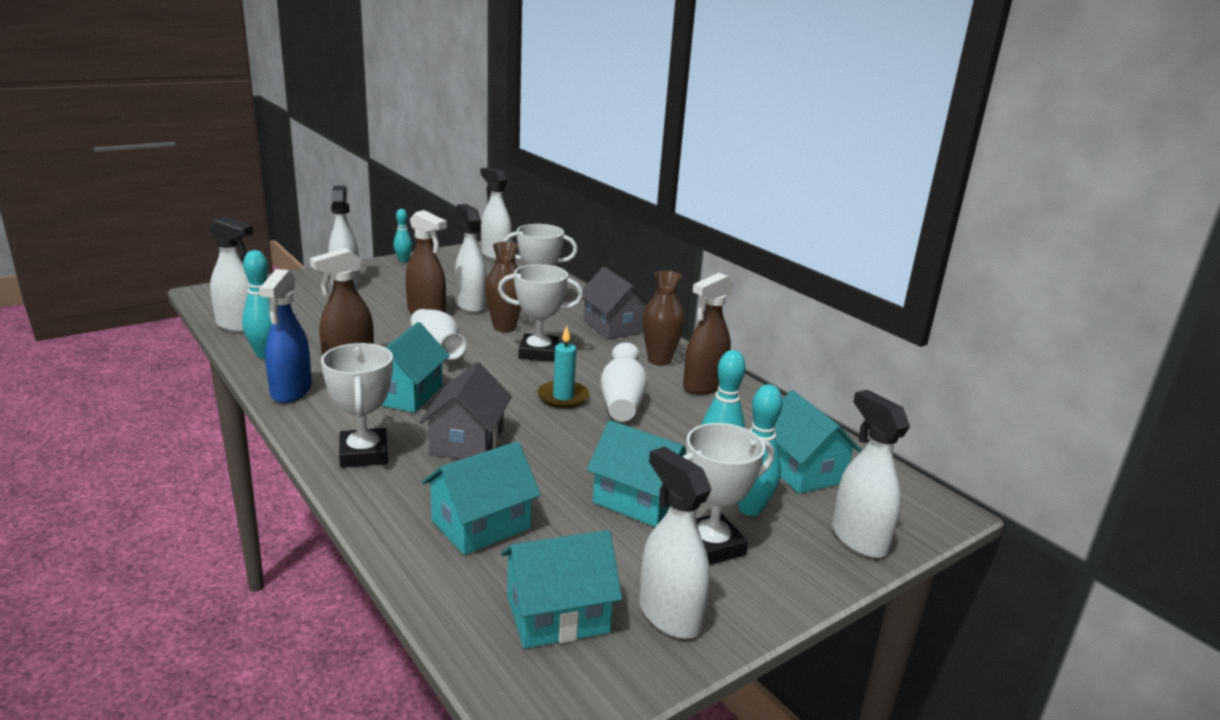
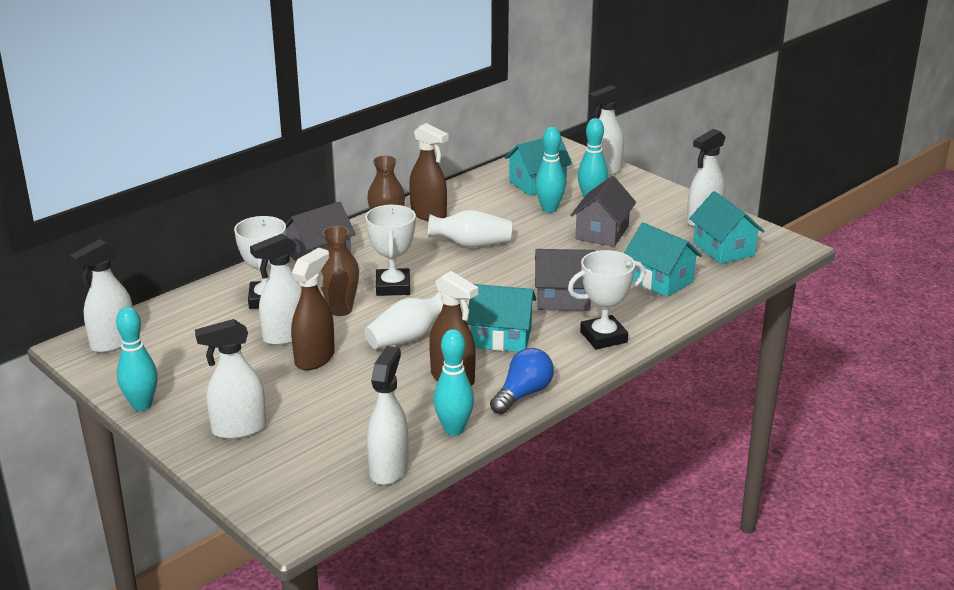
camera: 95 degrees left, 5 degrees up
(291, 391) = (523, 394): blue spray bottle -> blue light bulb
(403, 260) = (142, 405): turquoise bowling pin -> turquoise bowling pin, size x1.57
(563, 397) = (474, 268): turquoise candle -> none
(638, 499) = (602, 233): turquoise house -> grey house
(711, 546) = (636, 210): white trophy -> none

